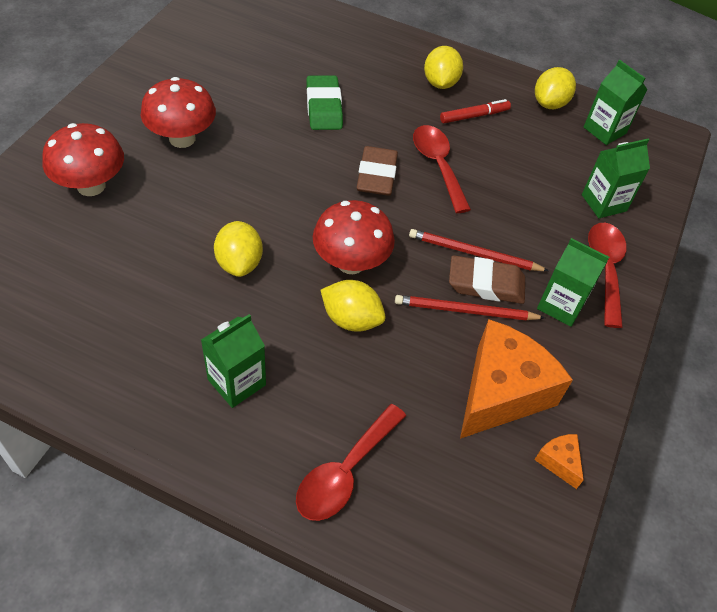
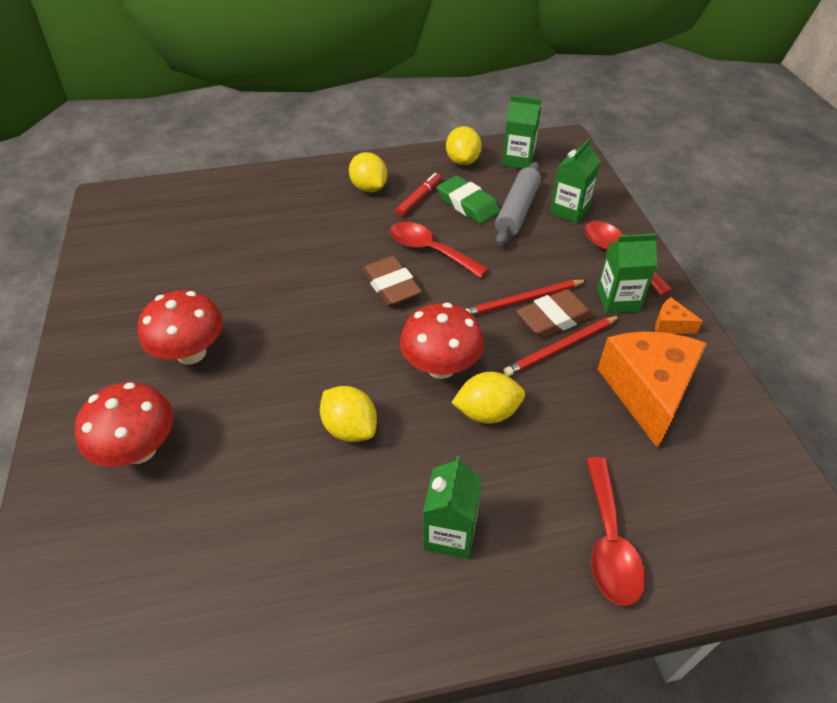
camera: 30 degrees left, 5 degrees down
(324, 107) = (294, 256): green eraser -> green eraser (468, 204)
(552, 175) = (517, 211): none -> grey rolling pin
(559, 462) = (735, 415): orange cheese -> orange cheese (670, 325)

